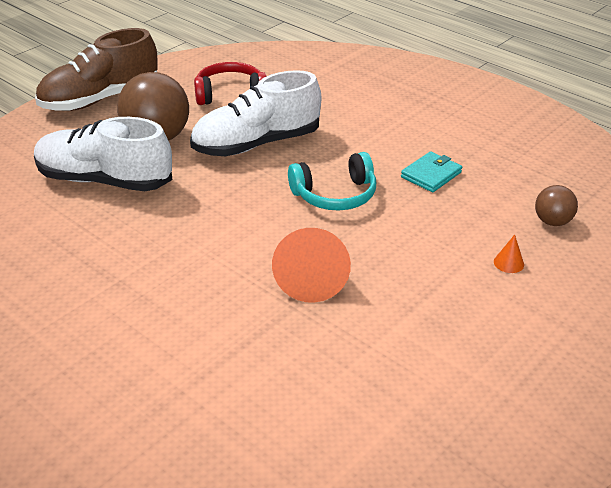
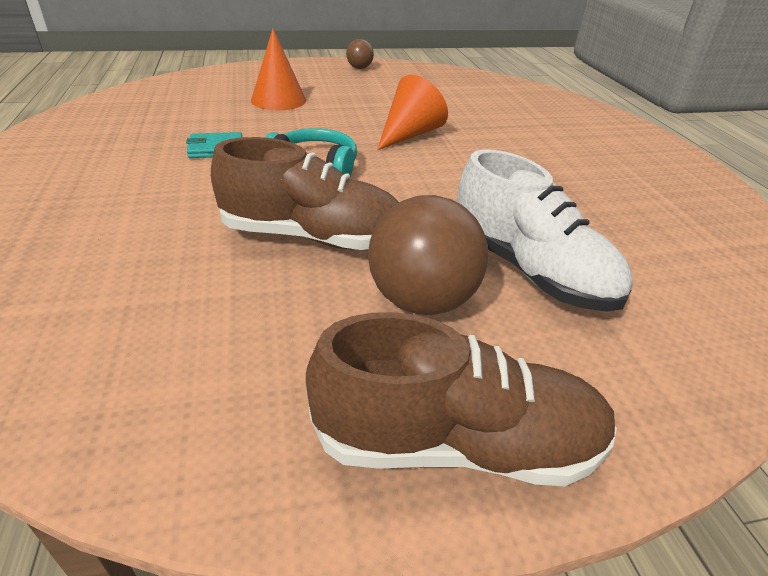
camera: 145 degrees left, 0 degrees up
(230, 94) = (236, 331): red headphones -> none
(256, 144) = (313, 237): white shoe -> brown shoe
(508, 263) = (278, 100): orange cone -> orange cone, size x2.44
(552, 222) = (209, 102): brown ball -> brown ball (359, 68)

